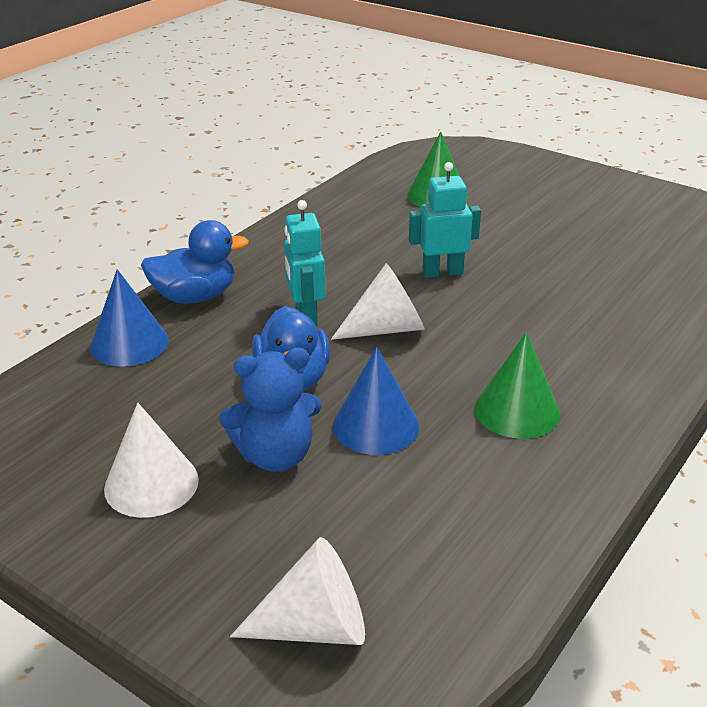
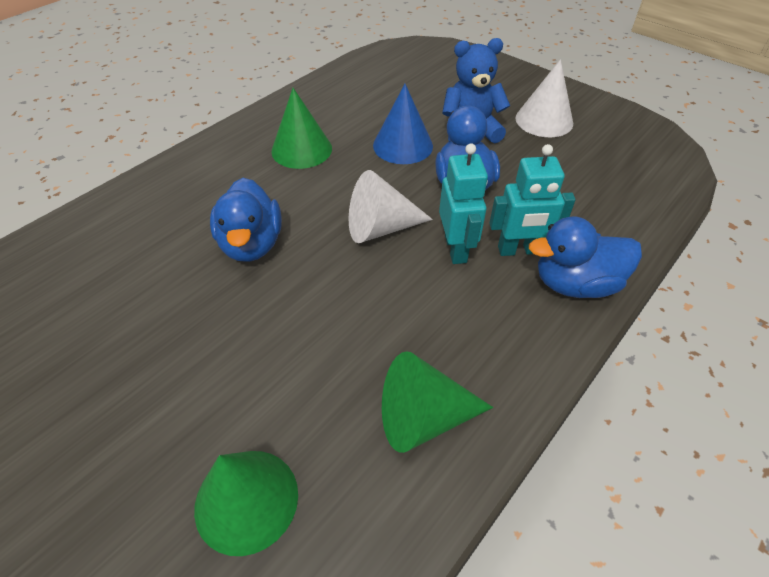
camera: 175 degrees left, 15 degrees up
(129, 343) = (614, 227): blue cone -> none
(315, 626) = (443, 62): white cone -> none
(334, 225) = (423, 417): none -> green cone
(442, 272) = (304, 302): turquoise robot -> turquoise robot (519, 250)
(515, 308) = (252, 244): none -> blue duck

